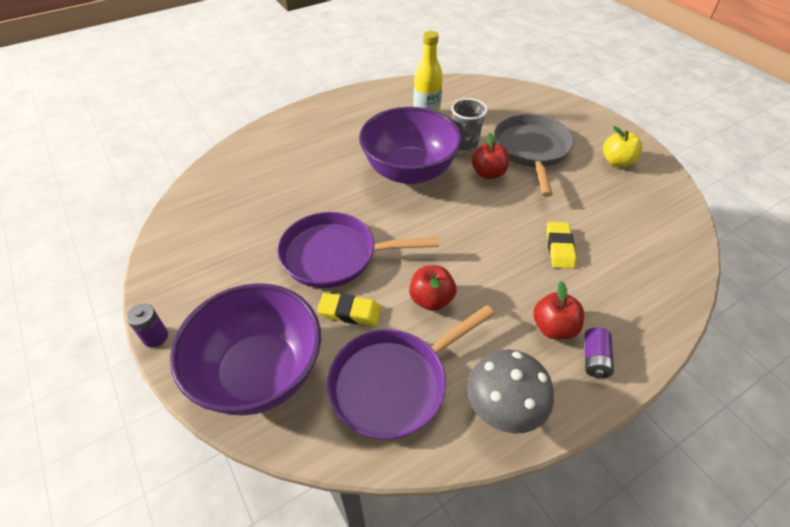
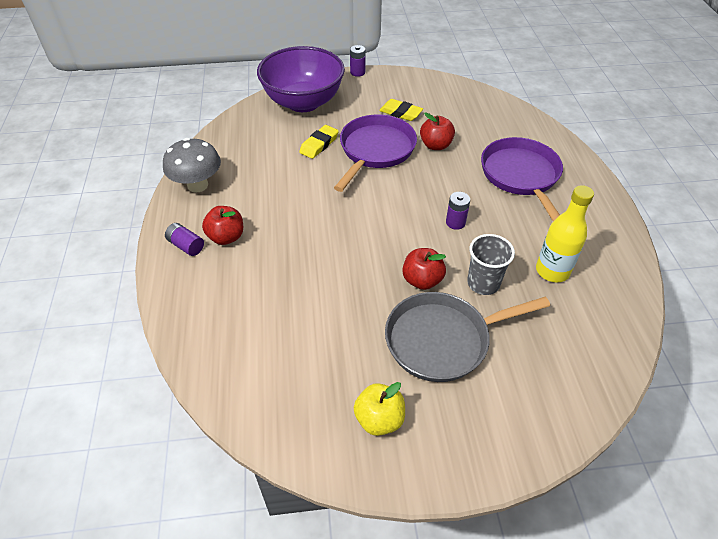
camera: 115 degrees right, 0 degrees up
(394, 383) = (253, 148): purple pan -> purple pan (521, 176)
(409, 171) = (455, 222): purple bowl -> purple battery
(431, 299) = (300, 184): red apple -> red apple (435, 145)
(531, 150) = (443, 340): grey pan -> grey pan turned 135 degrees clockwise
(559, 248) = (293, 283): yellow eraser -> yellow eraser (400, 113)

